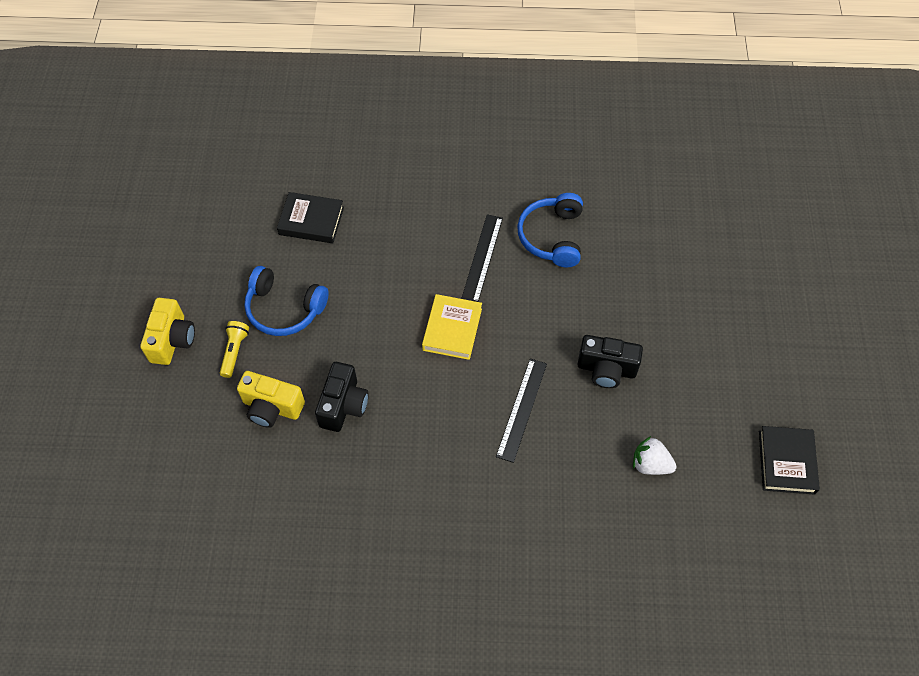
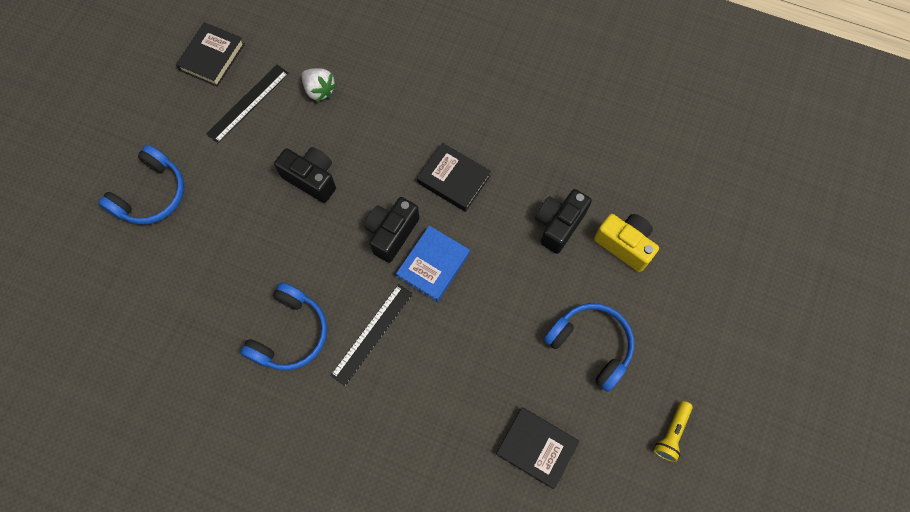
camera: 160 degrees left, 10 degrees up
(172, 340) = (710, 348): yellow camera -> none
(234, 351) = (650, 314): yellow flashlight -> yellow flashlight (671, 433)
(452, 329) = (433, 265): yellow book -> blue book
(465, 416) = (453, 179): none -> black book
(504, 344) = (391, 233): none -> black camera
(522, 409) = (402, 169): black ruler -> black ruler (248, 103)
(746, 305) = (151, 194): none -> blue headphones

